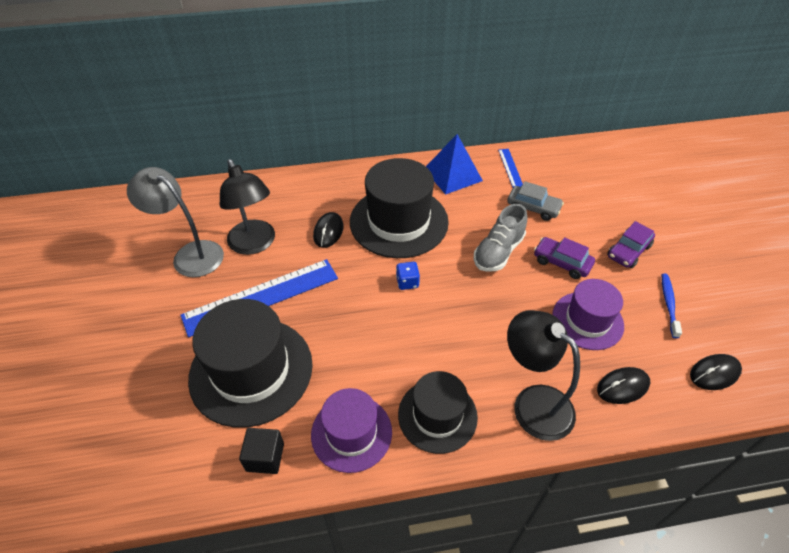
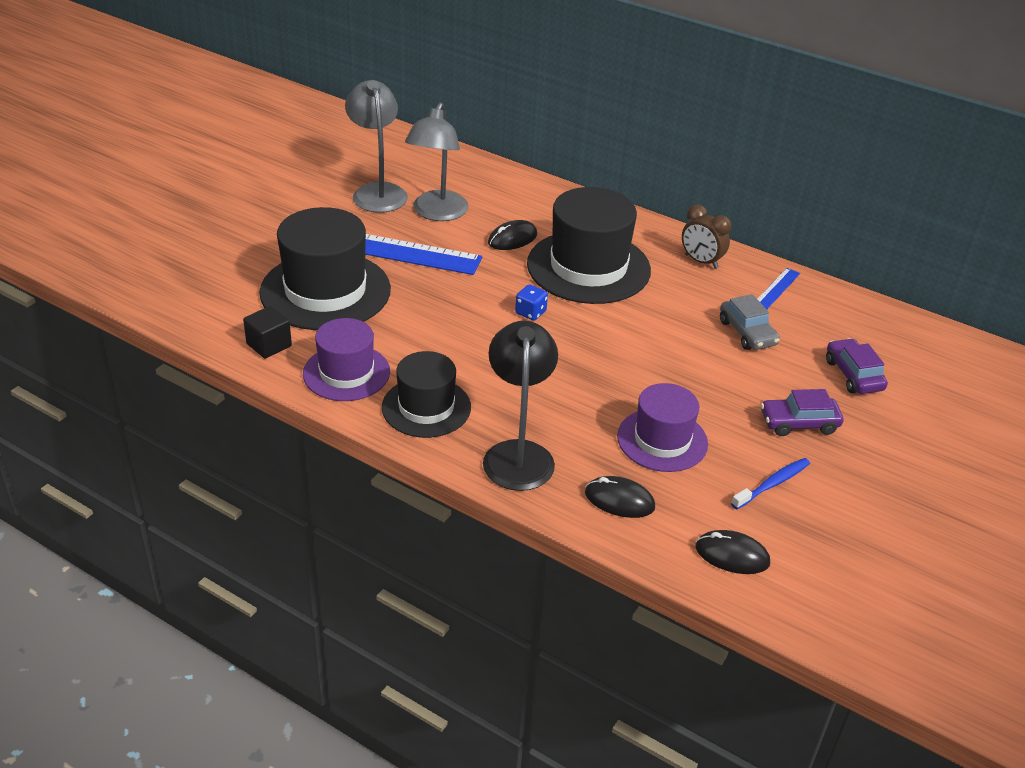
camera: 40 degrees right, 10 degrees down
(255, 244) = (437, 213): black lamp -> grey lamp
(452, 174) = (701, 261): blue pyramid -> brown clock
(498, 252) = (653, 342): grey shoe -> none
(561, 262) = (707, 388): purple car -> purple car (853, 375)

